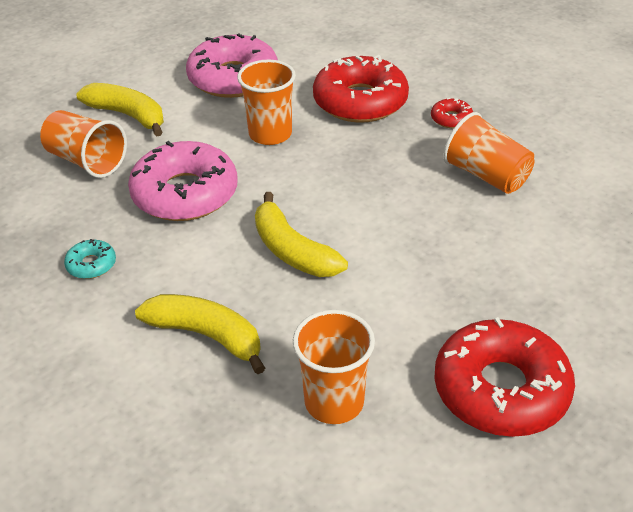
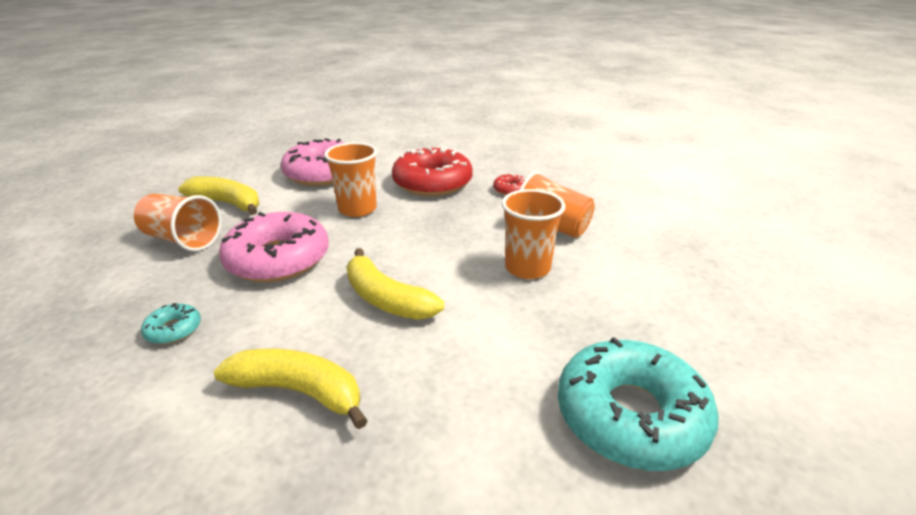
camera: 10 degrees left, 10 degrees down
(334, 402) = (451, 452): orange cup -> orange cup (527, 268)
(501, 389) = (630, 415): red donut -> turquoise donut

